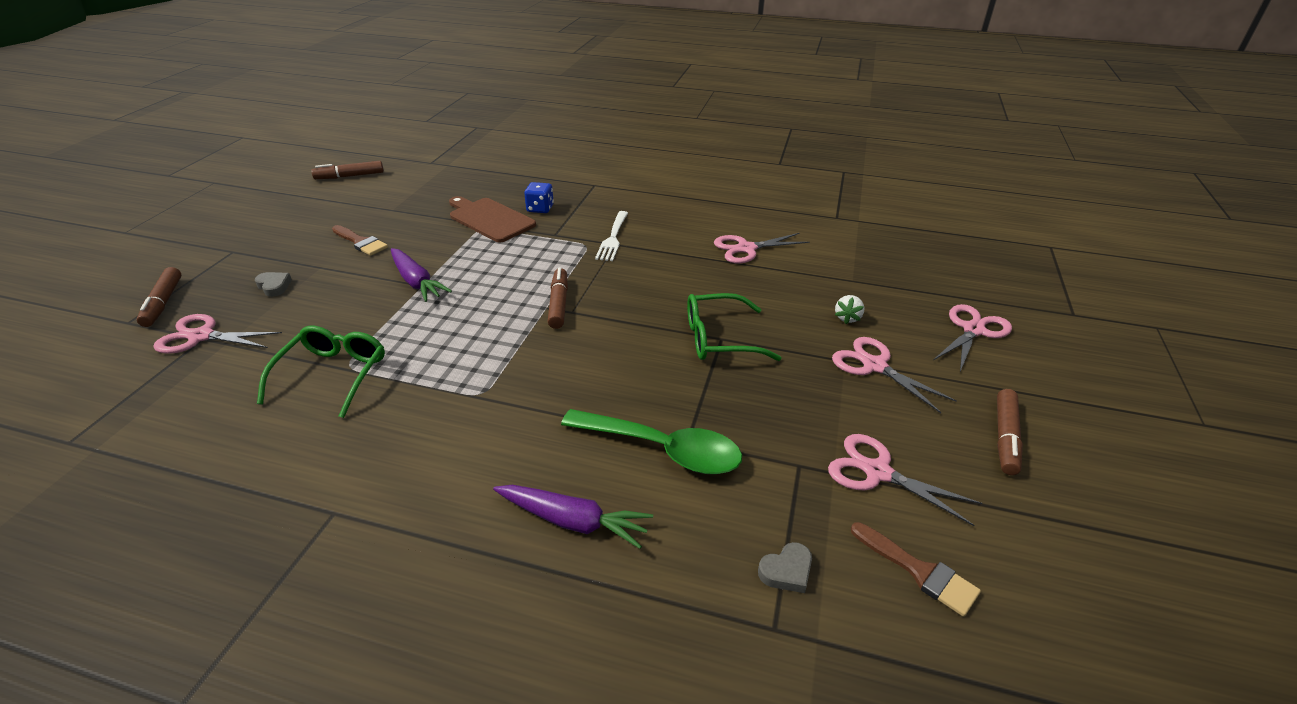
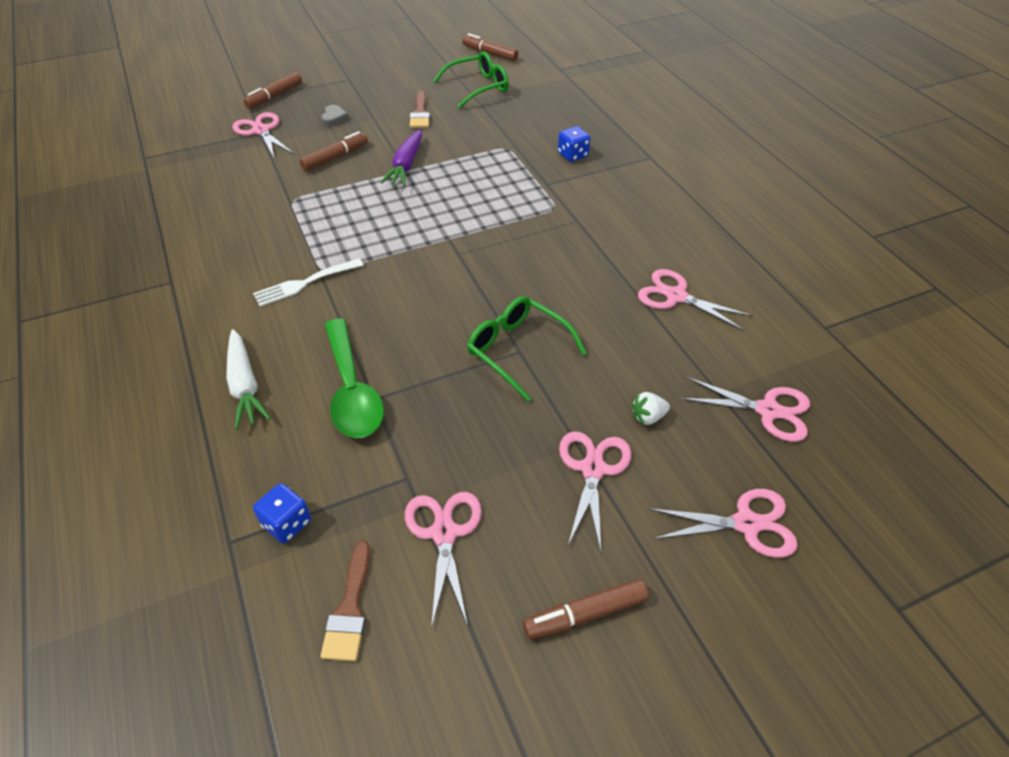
camera: 50 degrees right, 10 degrees up
(333, 374) = (279, 200): green glasses -> green glasses (479, 87)
(490, 219) = (524, 143): brown cutting board -> none
(558, 304) = (460, 242): brown marker -> brown marker (335, 157)
(573, 521) = (245, 385): purple carrot -> white carrot
(613, 238) = (584, 214): white fork -> white fork (305, 283)
(786, 571) = (286, 523): grey heart -> blue dice
(885, 272) = (767, 410): none -> pink scissors

